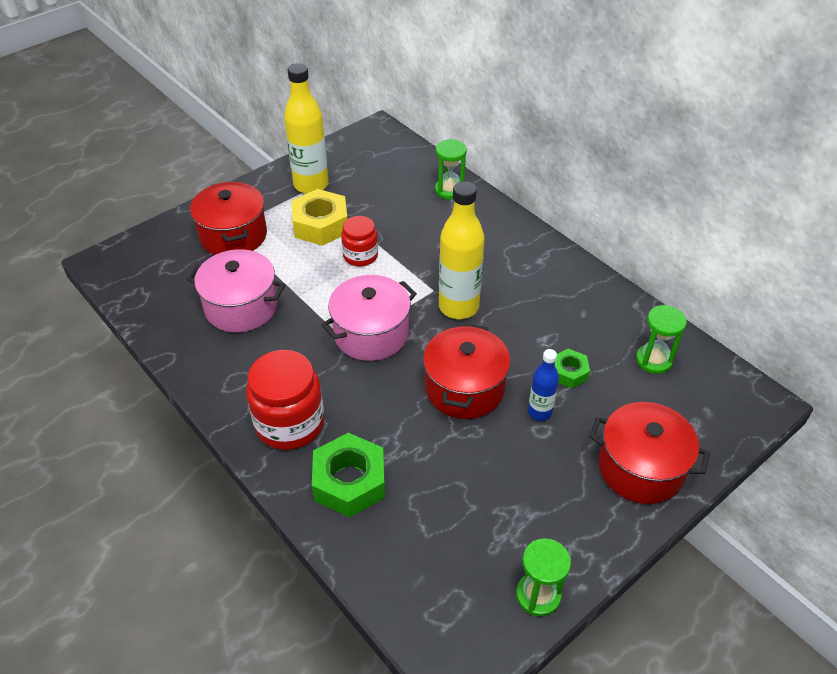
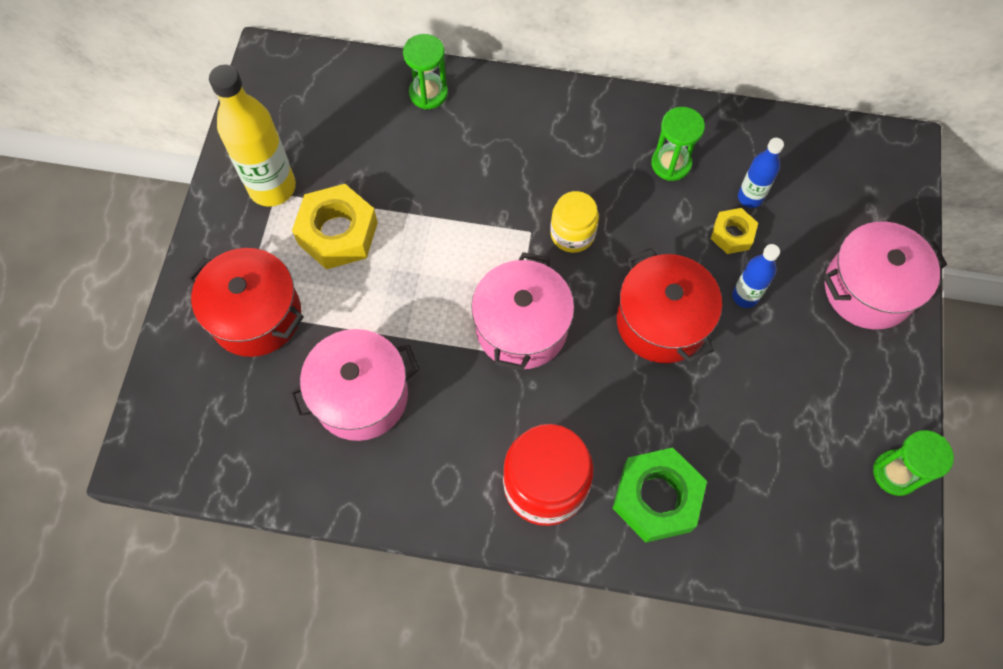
camera: 40 degrees left, 20 degrees up
(360, 256) = (419, 242): red jar -> none
(458, 307) = (572, 234): yellow bottle -> yellow jar
(569, 372) = (732, 234): green nut -> yellow nut
(605, 360) = (750, 197): none -> blue bottle
(640, 468) = (868, 289): red pot -> pink pot
(653, 360) = (788, 167): green hourglass -> green hourglass (671, 164)

